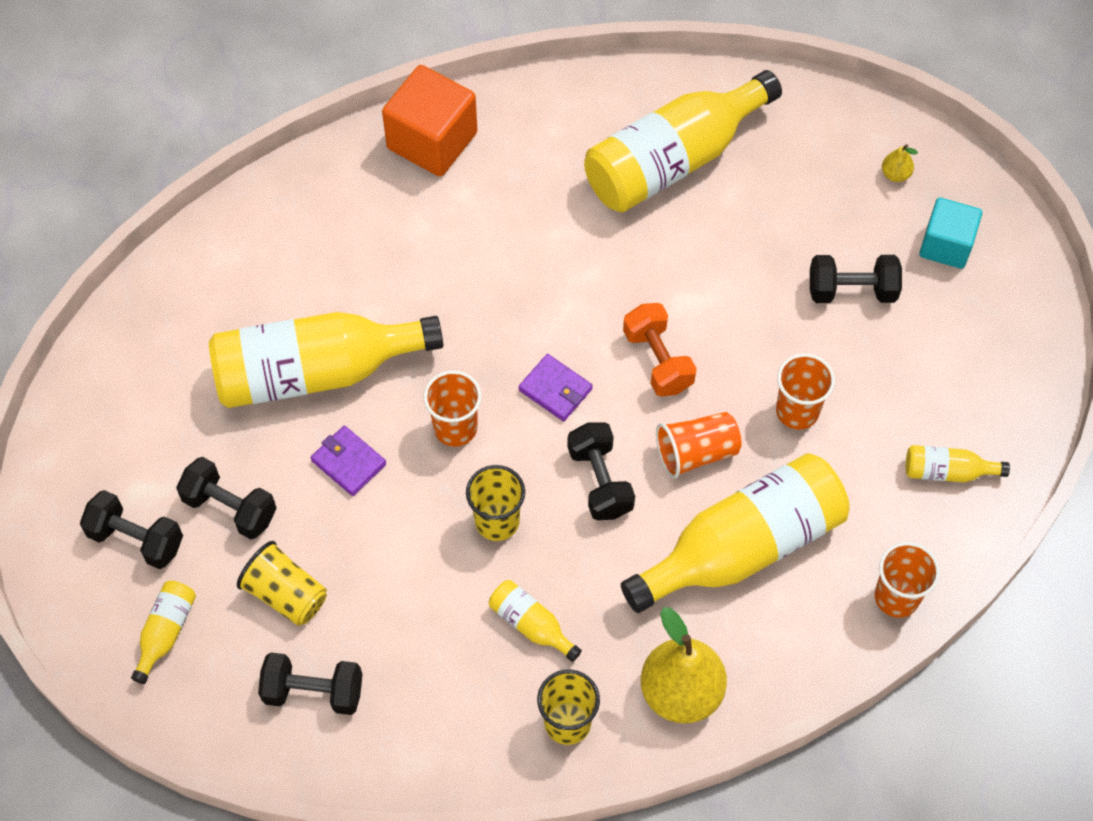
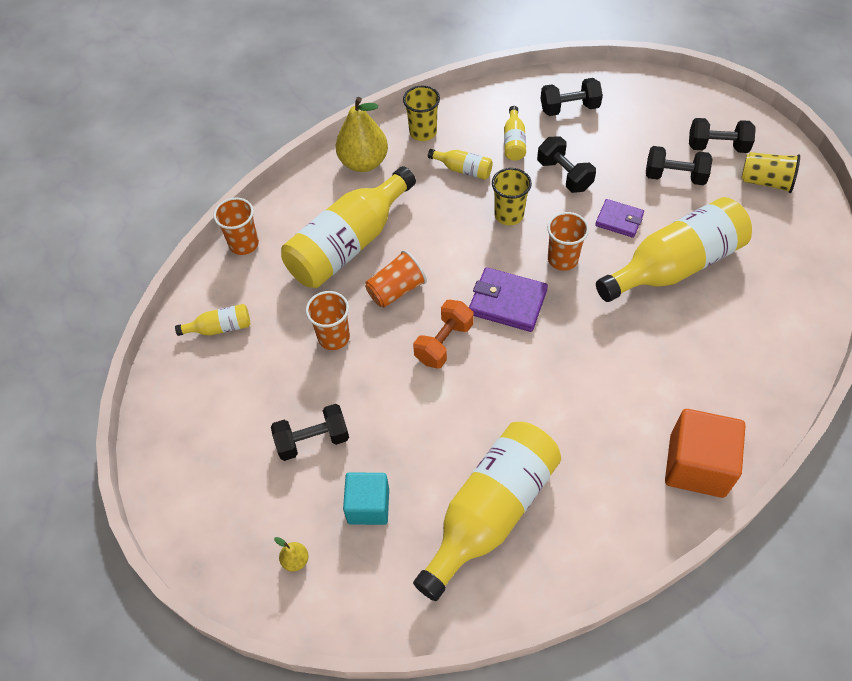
camera: 165 degrees right, 5 degrees down
(166, 632) = (667, 111): yellow bottle -> yellow bottle (514, 142)
(286, 594) = (613, 145): yellow cup -> yellow cup (766, 182)
(555, 389) = (507, 302): purple wallet -> purple wallet, size x1.56
(600, 481) = (454, 255): black dumbbell -> black dumbbell (564, 175)
(658, 360) = (444, 343): orange dumbbell -> orange dumbbell turned 75 degrees clockwise
(946, 245) = (242, 504): turquoise cube -> turquoise cube (368, 506)

